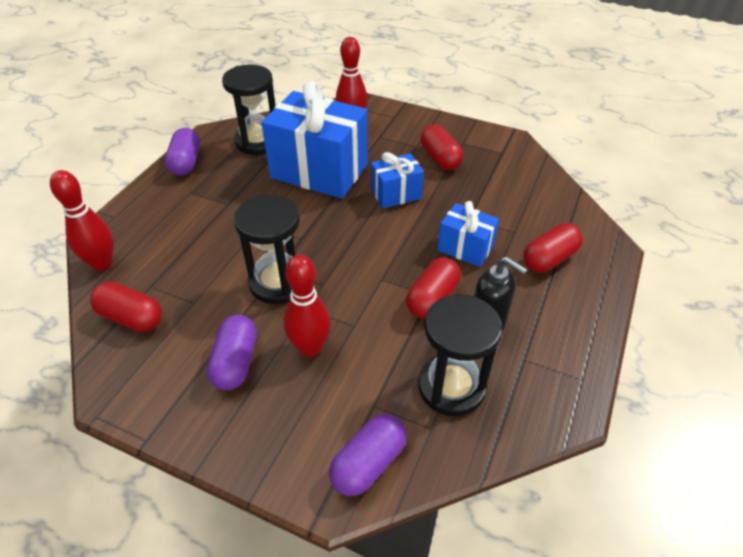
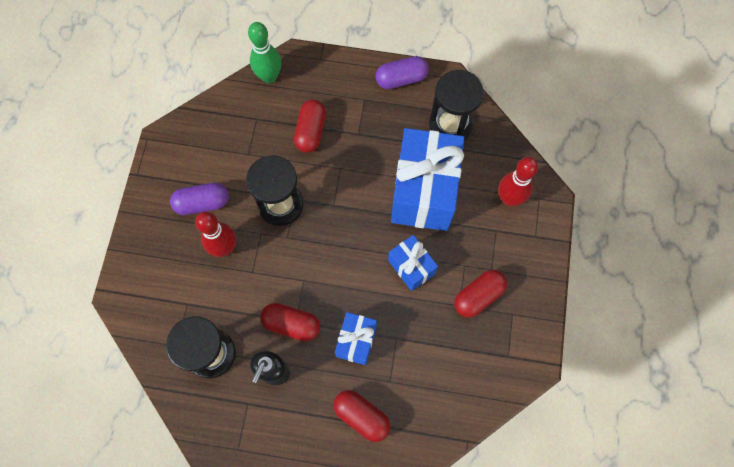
camera: 75 degrees right, 25 degrees up
(102, 264) = (269, 76): red bowling pin -> green bowling pin
(131, 318) = (225, 120): red capsule -> red capsule (310, 131)
(368, 463) = (144, 311): purple capsule -> none

